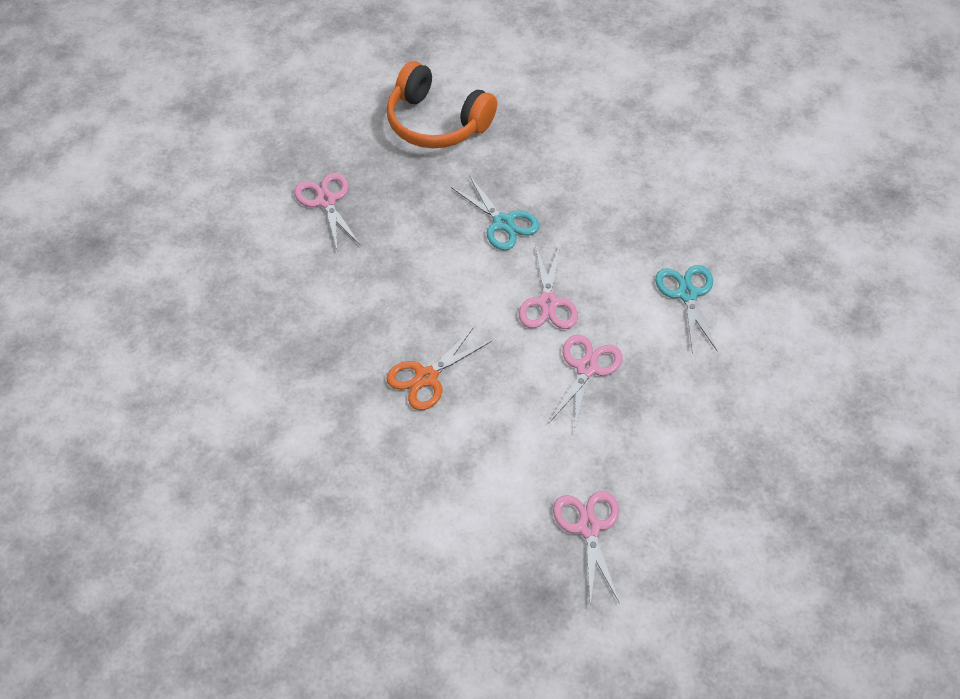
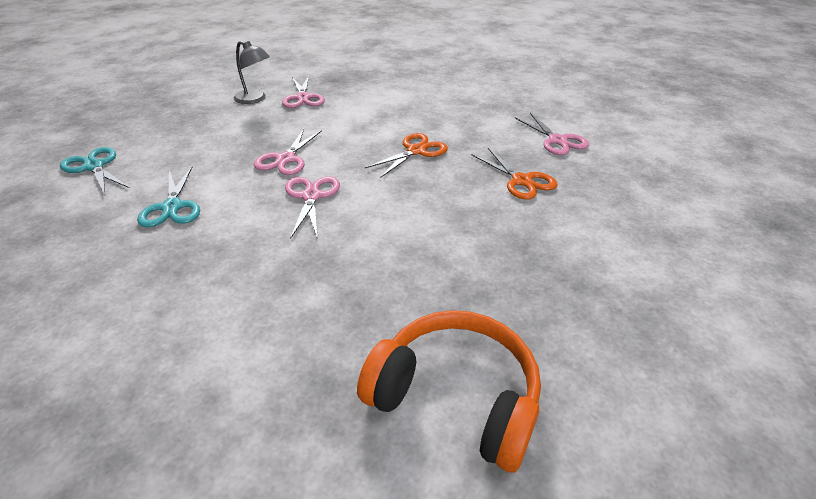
camera: 175 degrees right, 15 degrees down
(316, 316) = (521, 181): none -> orange scissors
(326, 201) = (564, 275): pink scissors -> pink scissors (557, 140)
(503, 223) = (352, 261): turquoise scissors -> turquoise scissors (94, 167)
(665, 526) = (255, 99): none -> grey lamp

